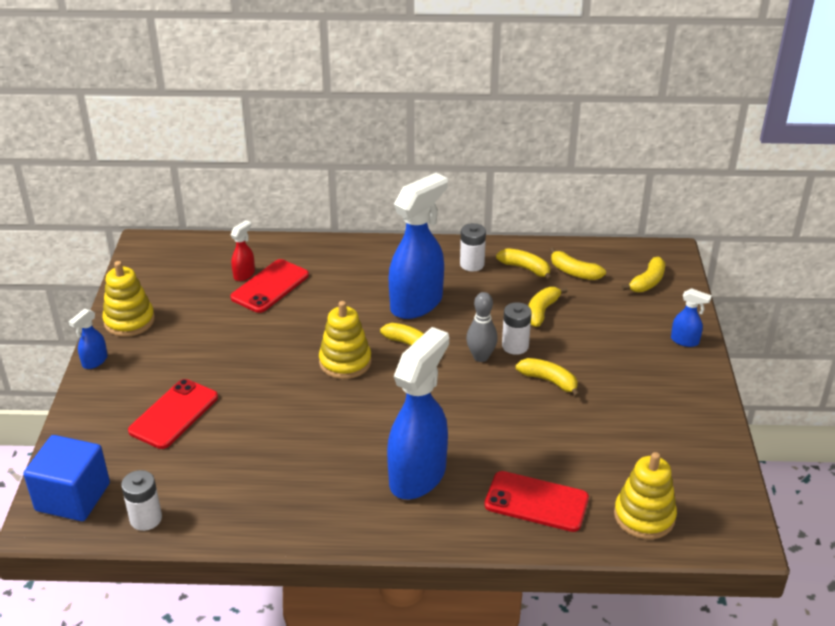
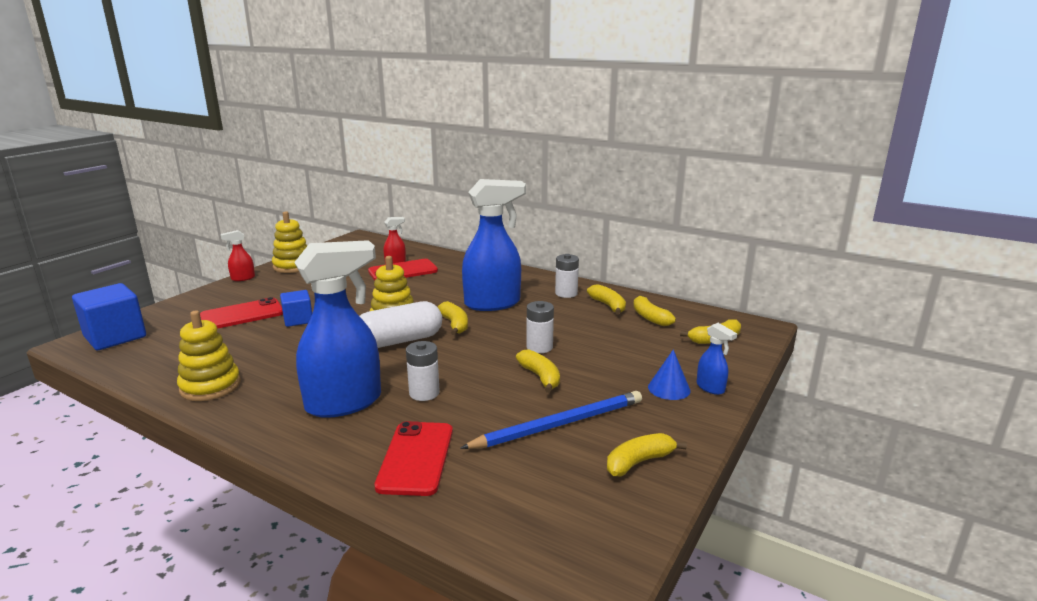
camera: 30 degrees right, 15 degrees down
(94, 361) = (242, 278): blue spray bottle -> red spray bottle
(146, 518) = (131, 362): white battery -> white battery (424, 393)
(245, 398) = (298, 320): none -> blue cube
(382, 386) = (399, 341): none -> white capsule
(481, 357) = (501, 346): grey bowling pin -> none
(536, 502) = (416, 458): red phone -> red phone turned 45 degrees clockwise
(541, 311) = (590, 333): yellow banana -> yellow banana (639, 462)
(608, 424) = (559, 424): none -> blue pencil
(644, 516) = (506, 512): yellow stacking toy -> yellow stacking toy (210, 386)
(656, 354) = (669, 388): none -> blue cone

